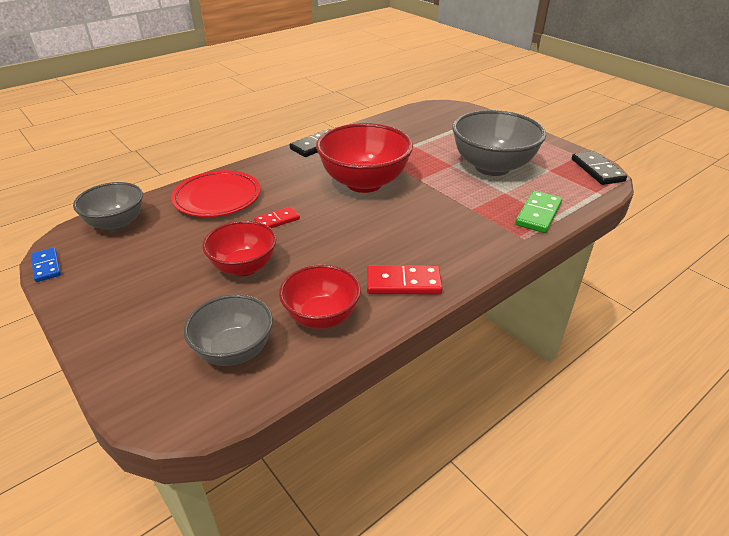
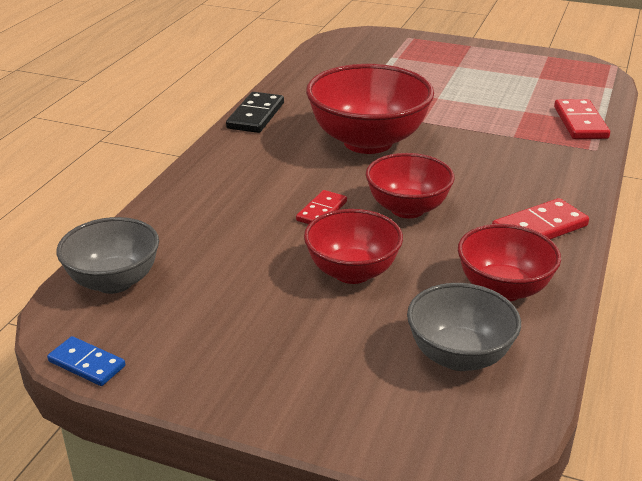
camera: 30 degrees left, 5 degrees down
(217, 198) = (211, 210): red plate -> none
(331, 237) = (407, 209): none -> red bowl
(492, 167) = (481, 88): grey bowl -> none
(538, 214) = (580, 123): green domino -> red domino
(597, 170) = (581, 66): black domino -> none

